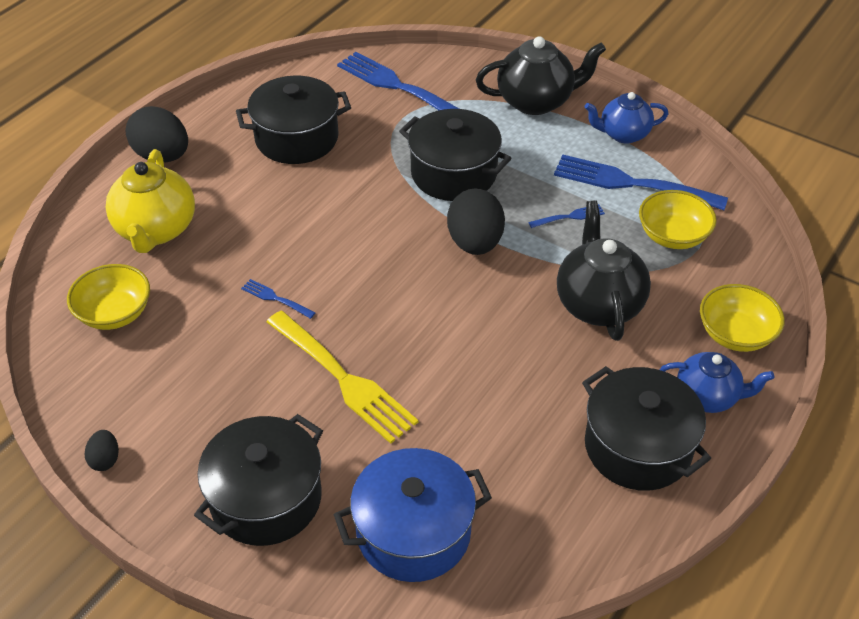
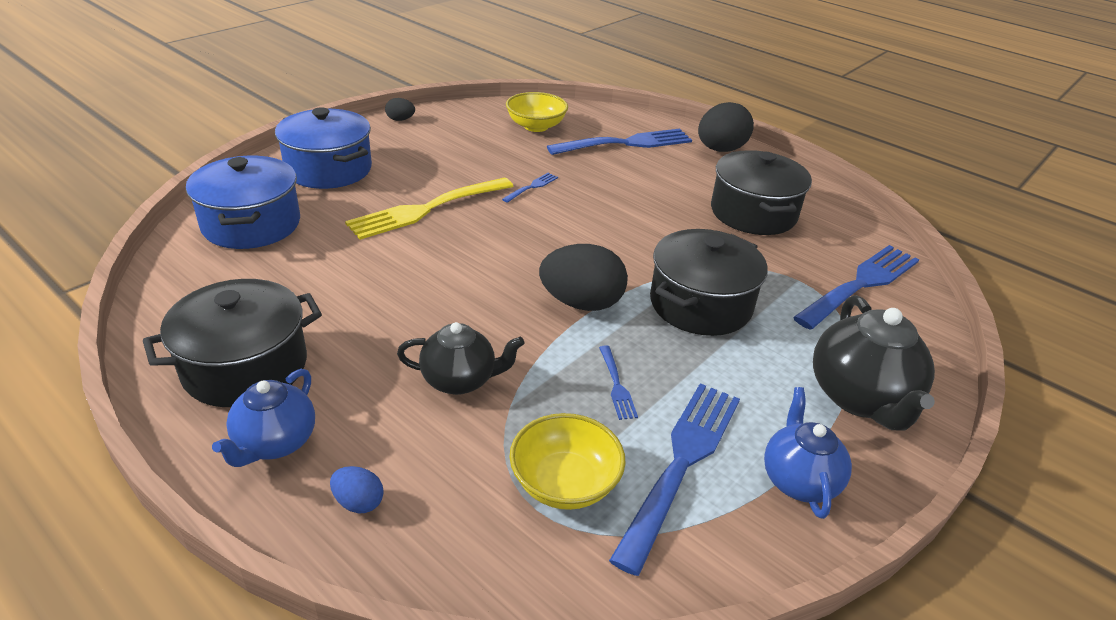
camera: 95 degrees right, 10 degrees down
(156, 230) = (625, 144): yellow teapot -> blue fork
(266, 498) = (329, 169): black pot -> blue pot
(598, 304) = (460, 380): black teapot -> black teapot, size x0.66
(735, 334) = (358, 502): yellow bowl -> blue egg

